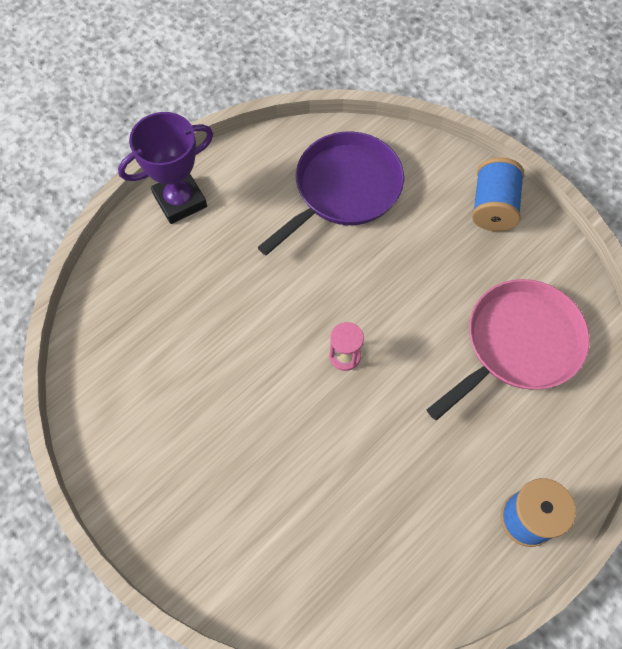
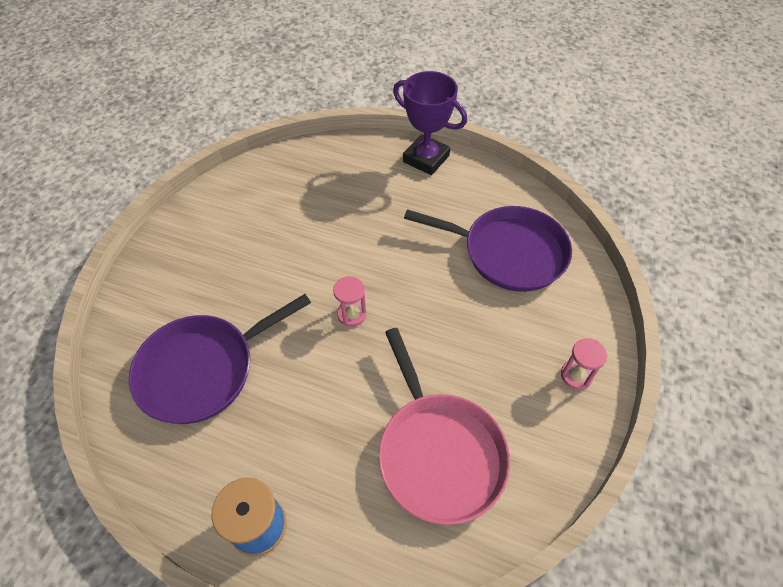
camera: 65 degrees right, 10 degrees down
(342, 523) = (203, 369): none -> purple pan
(493, 207) = (576, 375): blue spool -> pink hourglass
(518, 344) = (439, 453): pink pan -> pink pan turned 45 degrees clockwise

